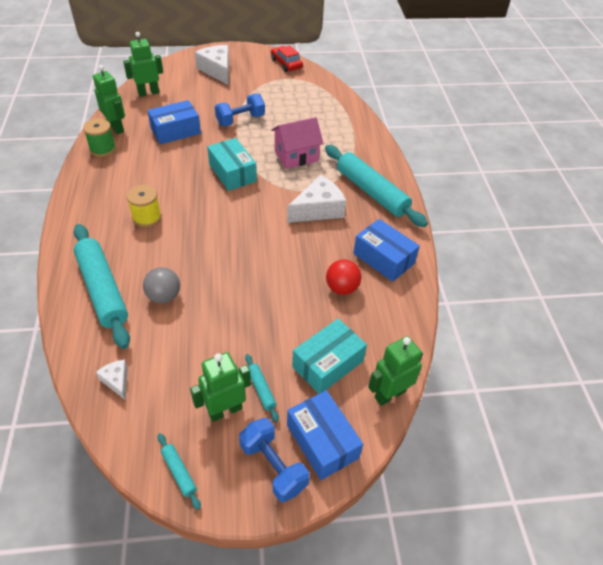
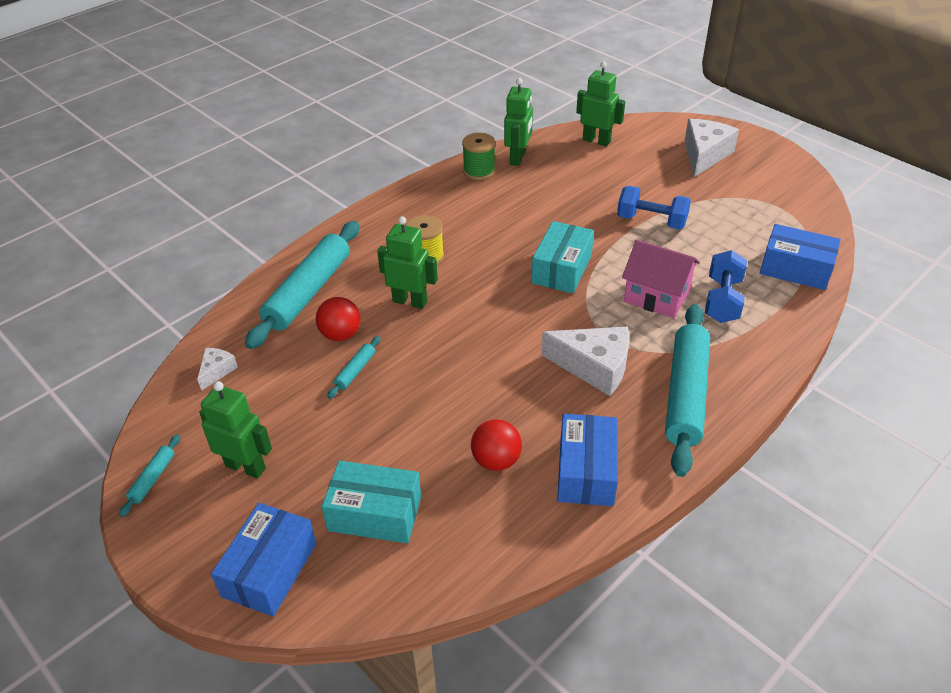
camera: 55 degrees right, 5 degrees down
(164, 296) = (341, 334): grey ball -> red ball
(175, 131) = (568, 193): blue box -> blue box (795, 269)
(261, 389) = (293, 478): turquoise rolling pin -> turquoise rolling pin (355, 371)
(273, 466) = (209, 546): blue dumbbell -> blue dumbbell (722, 300)
(286, 64) = (803, 190): red car -> none
(389, 394) = (383, 596): green robot -> green robot (410, 301)

